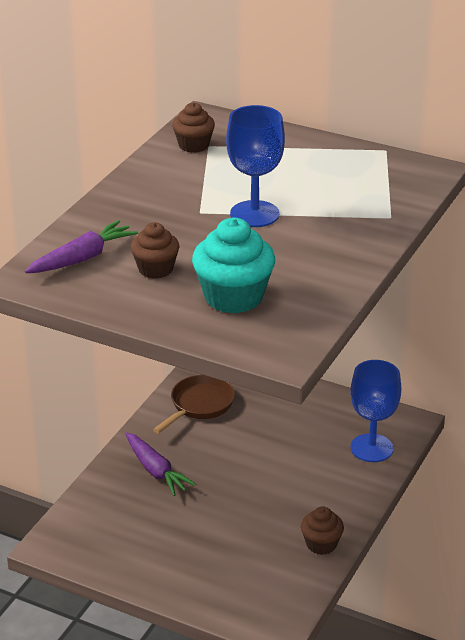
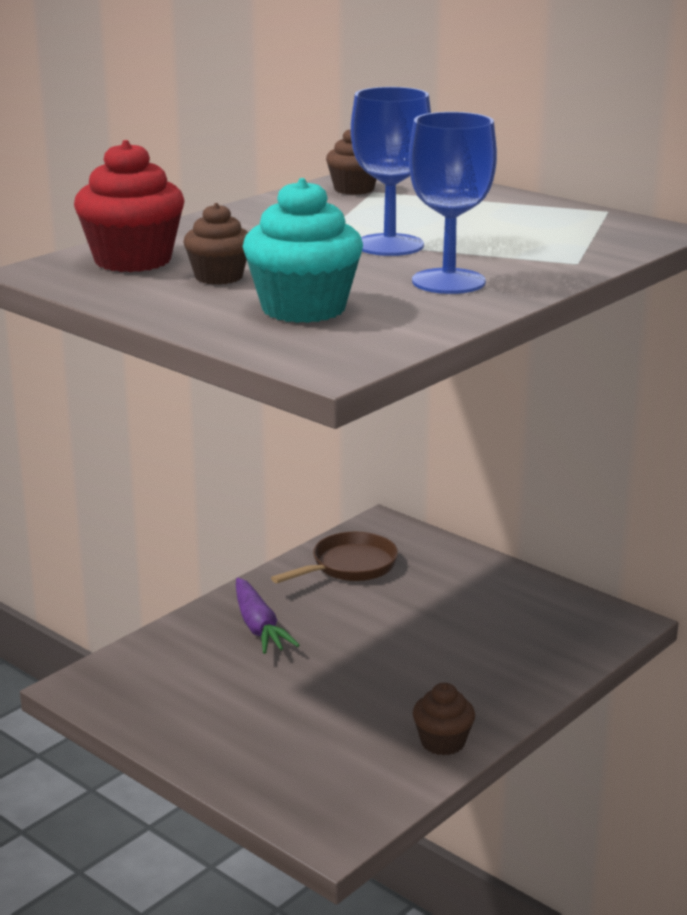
camera: 15 degrees right, 10 degrees down
(83, 258) = (133, 260): purple carrot -> red cupcake
(371, 448) = (560, 643): blue goblet -> blue goblet (448, 282)

